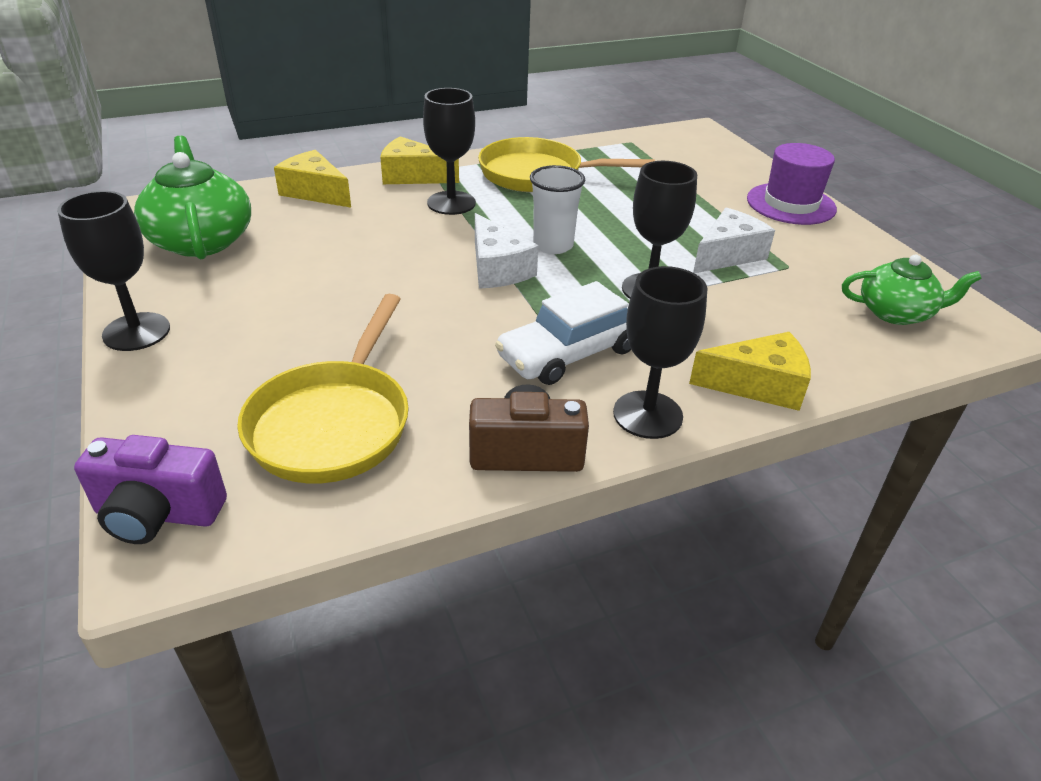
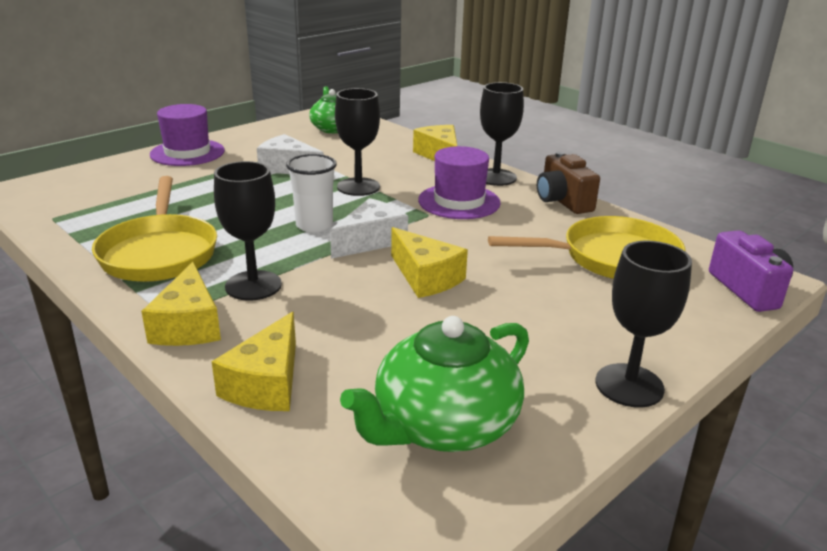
camera: 110 degrees left, 10 degrees down
(399, 281) = (425, 277): none -> yellow cheese
(570, 353) = (459, 202): white car -> purple hat

